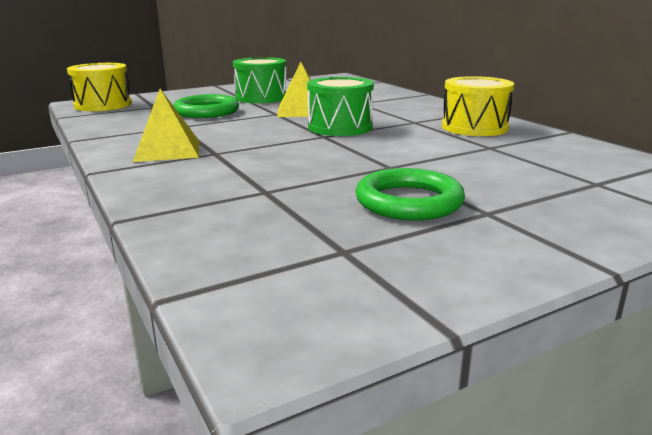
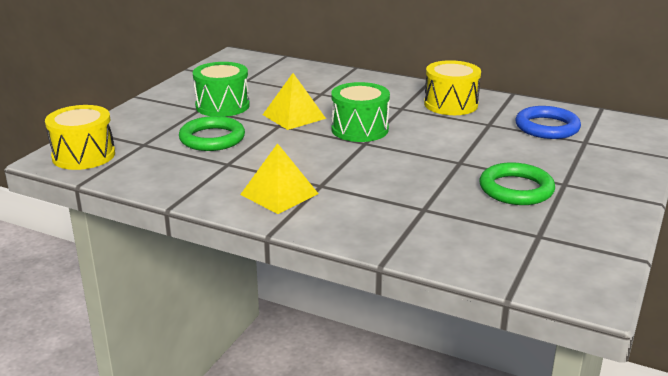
camera: 35 degrees left, 5 degrees up
(563, 162) = (547, 127): none -> blue ring

